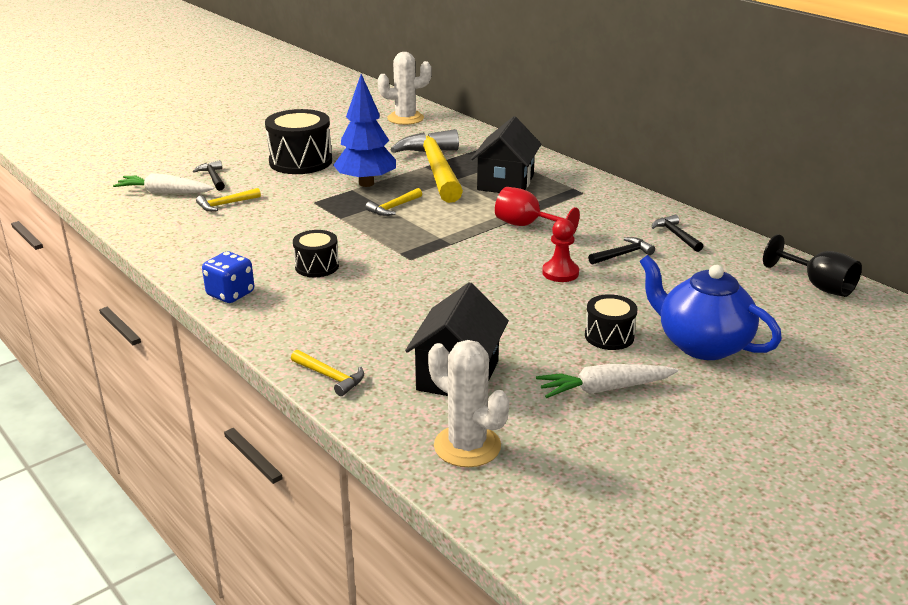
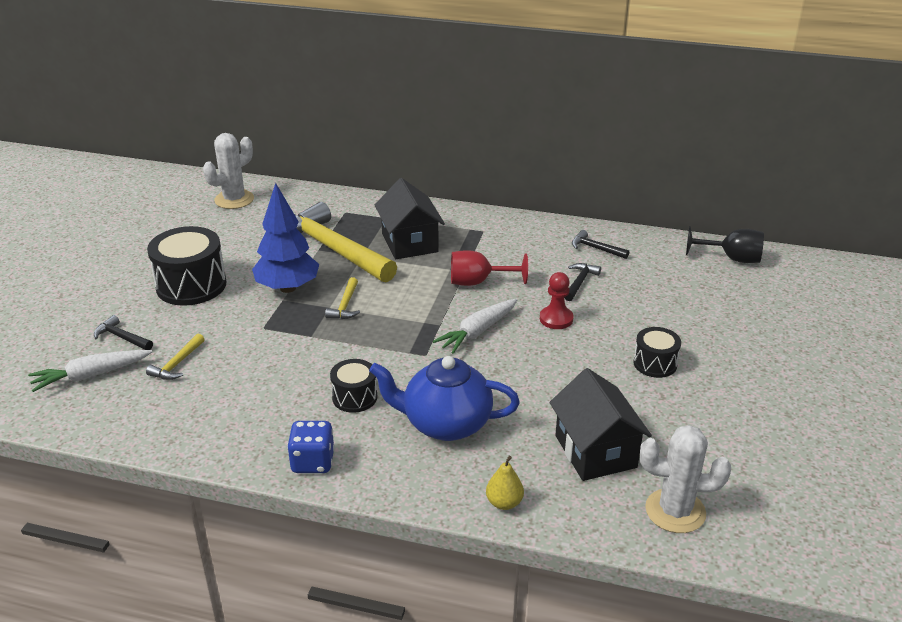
camera: 35 degrees left, 5 degrees up
(330, 377) = (504, 503): yellow hammer -> yellow pear
(604, 389) = (703, 413): white carrot -> white carrot (477, 332)
(701, 344) = (719, 343): blue teapot -> blue teapot (445, 424)

